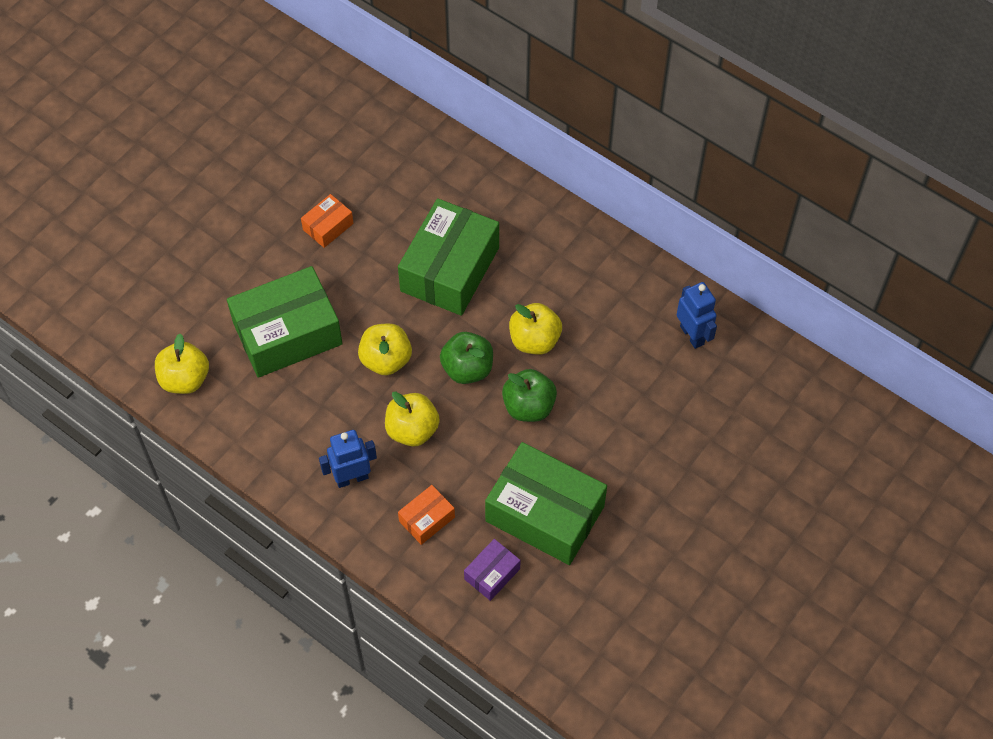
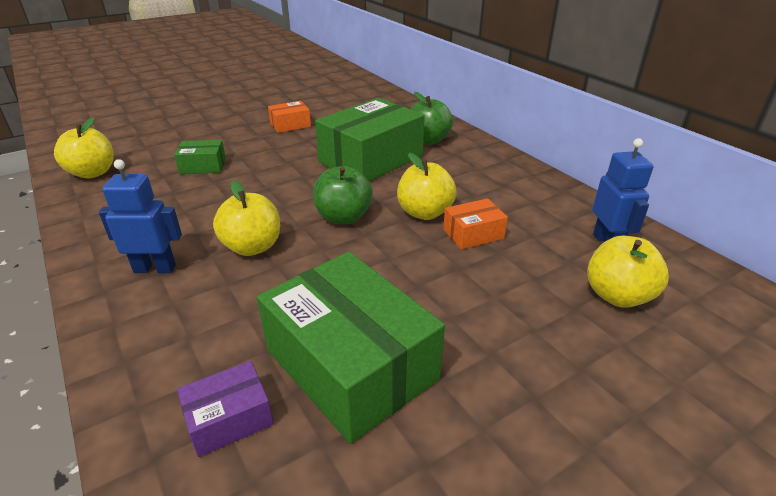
camera: 20 degrees right, 25 degrees down
(287, 334) = (203, 166): green box -> green box, size x0.46
(386, 360) = (271, 196): yellow apple -> yellow apple (617, 295)
(427, 519) = (198, 328): orange box -> orange box (473, 234)
(528, 407) = (390, 258): green apple -> green apple (428, 140)

